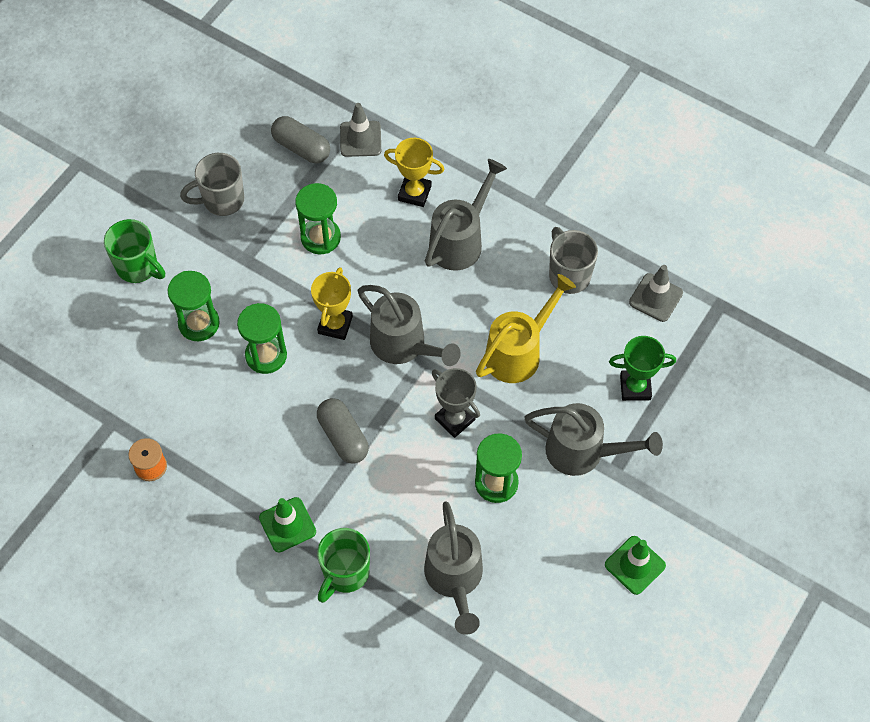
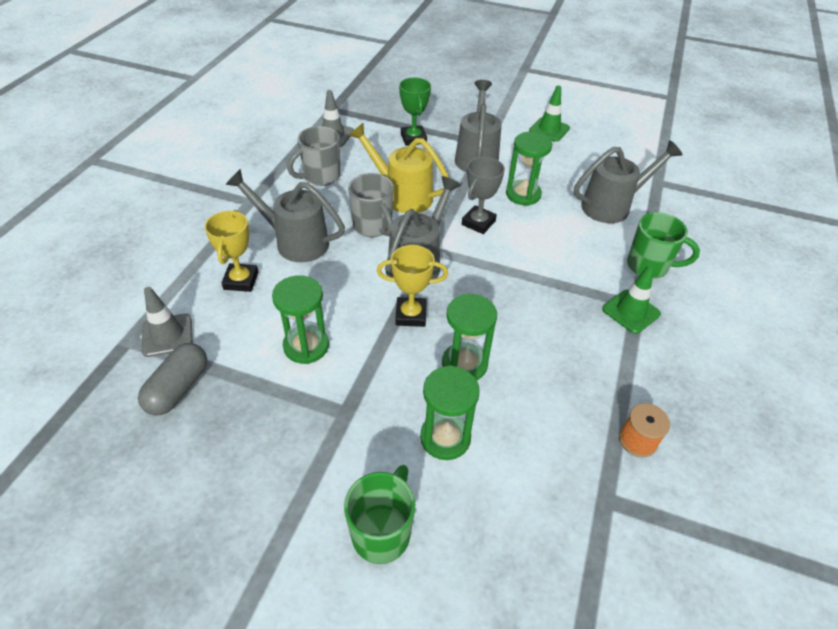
camera: 105 degrees left, 15 degrees down
(222, 200) = (263, 456): grey mug -> grey mug (373, 227)
(343, 437) = (527, 289): grey capsule -> none

